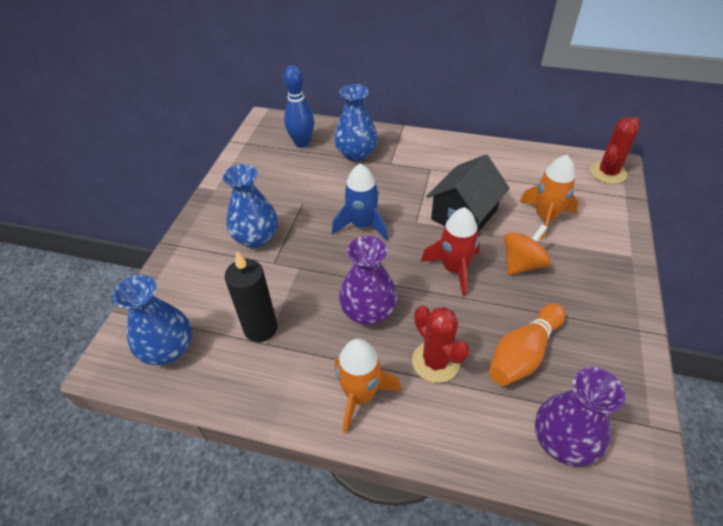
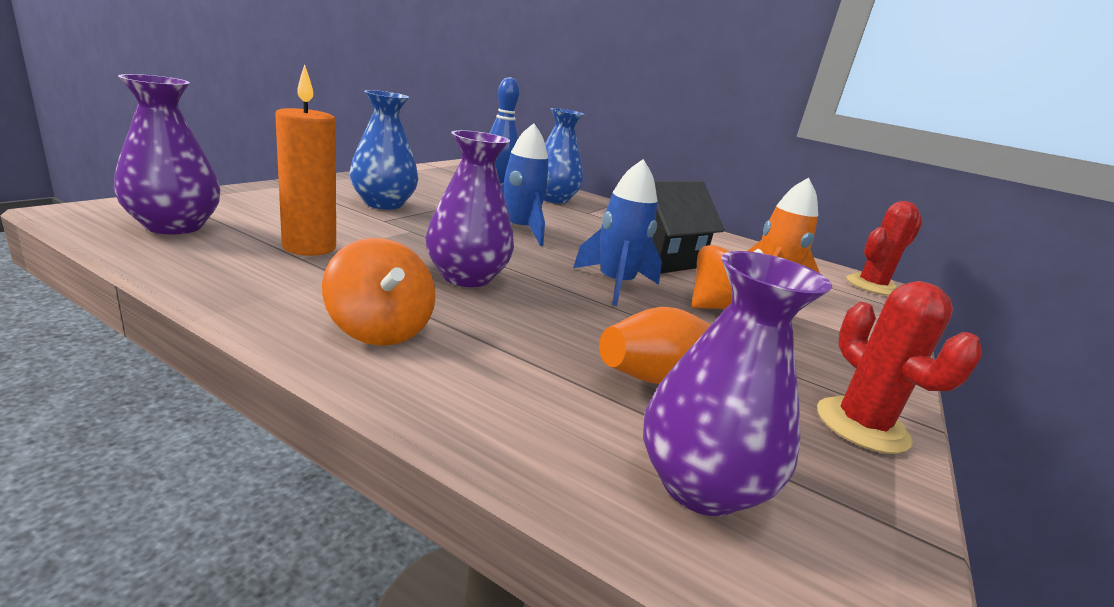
camera: 10 degrees right, 25 degrees down
(168, 349) = (174, 226): blue vase -> purple vase
(260, 328) = (309, 247): black candle -> orange candle
(360, 395) = (380, 329): orange rocket -> orange spinning top
(435, 362) = (526, 338): red cactus -> red cactus (862, 425)
(454, 269) = (615, 284): red rocket -> blue rocket

